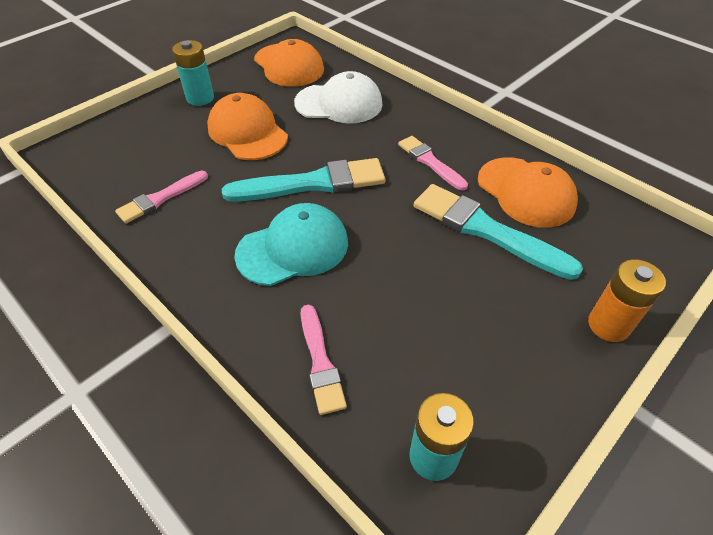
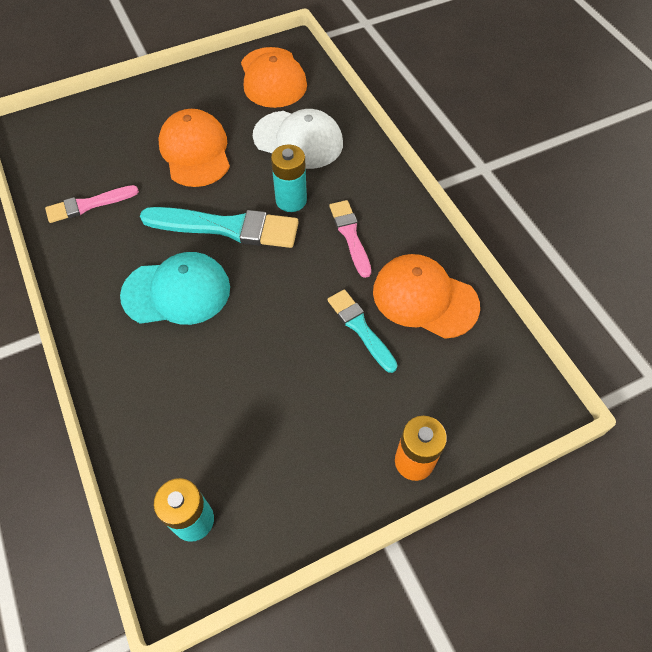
camera: 20 degrees right, 10 degrees up
(200, 98) = (170, 98): turquoise battery -> turquoise battery (291, 200)
(320, 362) = (147, 408): pink brush -> none
(486, 230) = (360, 328): turquoise brush -> turquoise brush, size x0.59
(526, 192) = (424, 298): orange cap -> orange cap turned 135 degrees clockwise

